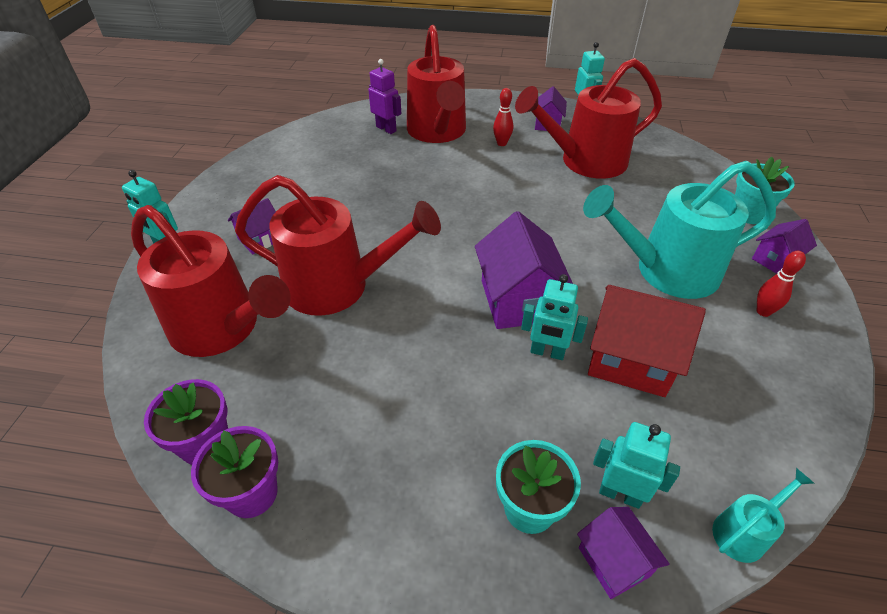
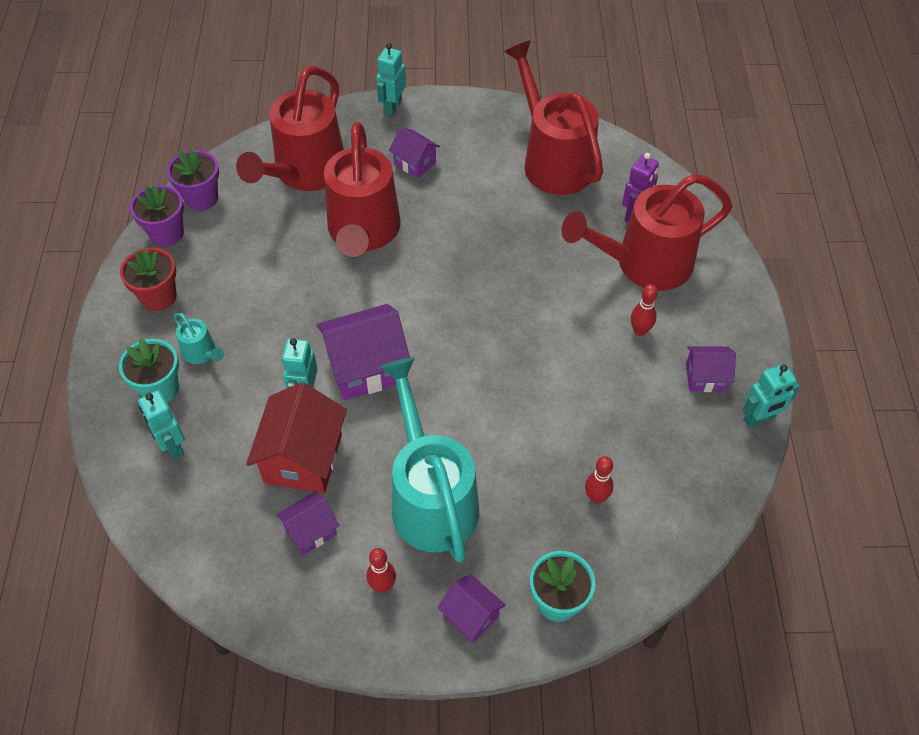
camera: 80 degrees right, 10 degrees up
(368, 507) = (159, 297): none -> red flower pot
(584, 162) = (624, 420): red watering can -> red watering can (552, 159)
(614, 561) = (122, 440): purple house -> purple house (310, 531)
(620, 494) = (172, 446): turquoise robot -> turquoise robot turned 135 degrees clockwise
(654, 184) = (596, 497): none -> red bowling pin
(744, 531) = (145, 527): turquoise watering can -> turquoise watering can (202, 354)

